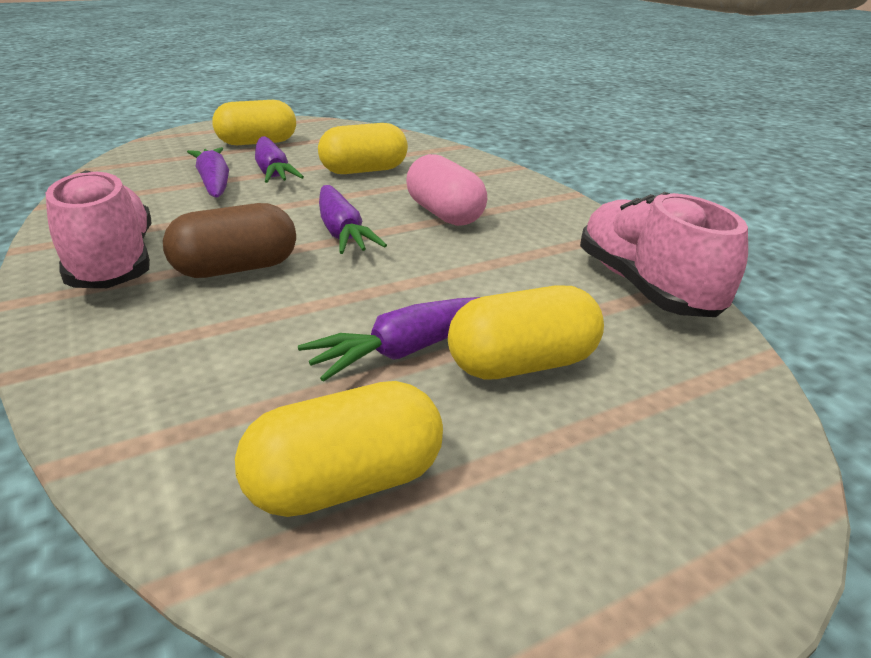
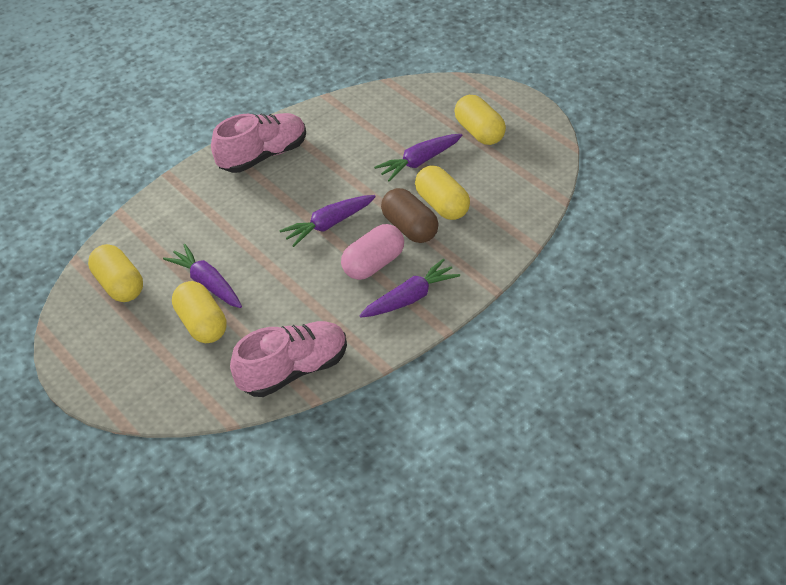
camera: 80 degrees right, 15 degrees up
(214, 183) = (386, 144): purple carrot -> purple carrot (410, 298)
(236, 269) = (269, 199): brown capsule -> brown capsule (410, 228)

